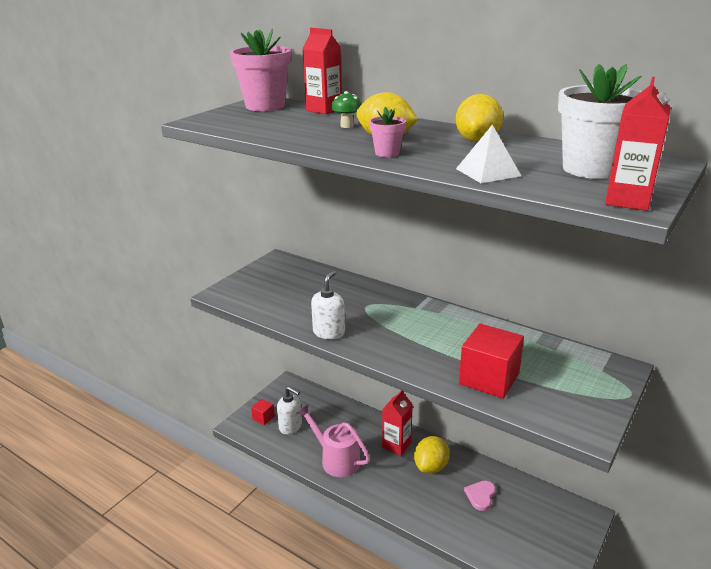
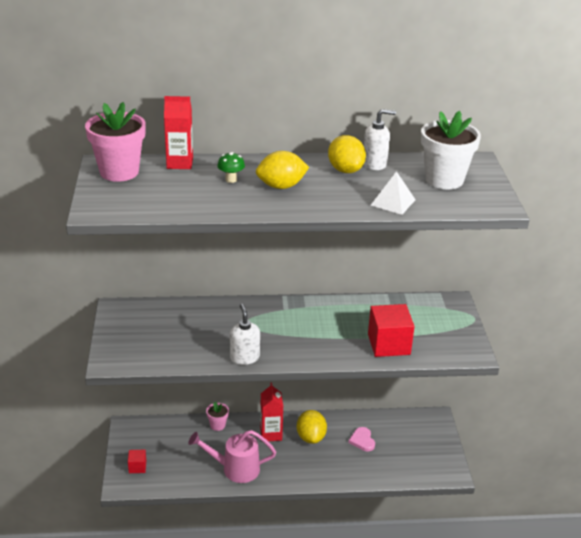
camera: 40 degrees left, 5 degrees up
(290, 426) = (170, 462): white soap dispenser -> white soap dispenser (375, 164)
(387, 153) = (306, 203): pink flower pot -> pink flower pot (217, 425)
(627, 201) = (492, 203): red carton -> none

